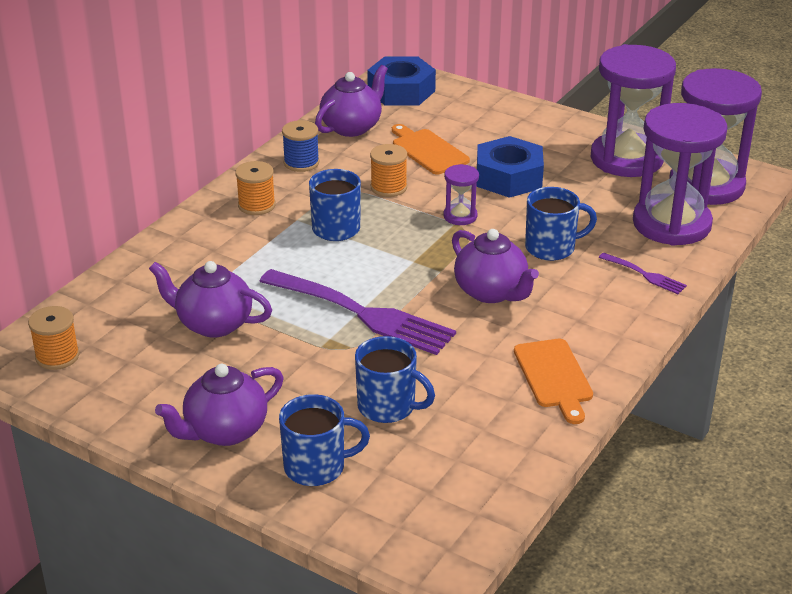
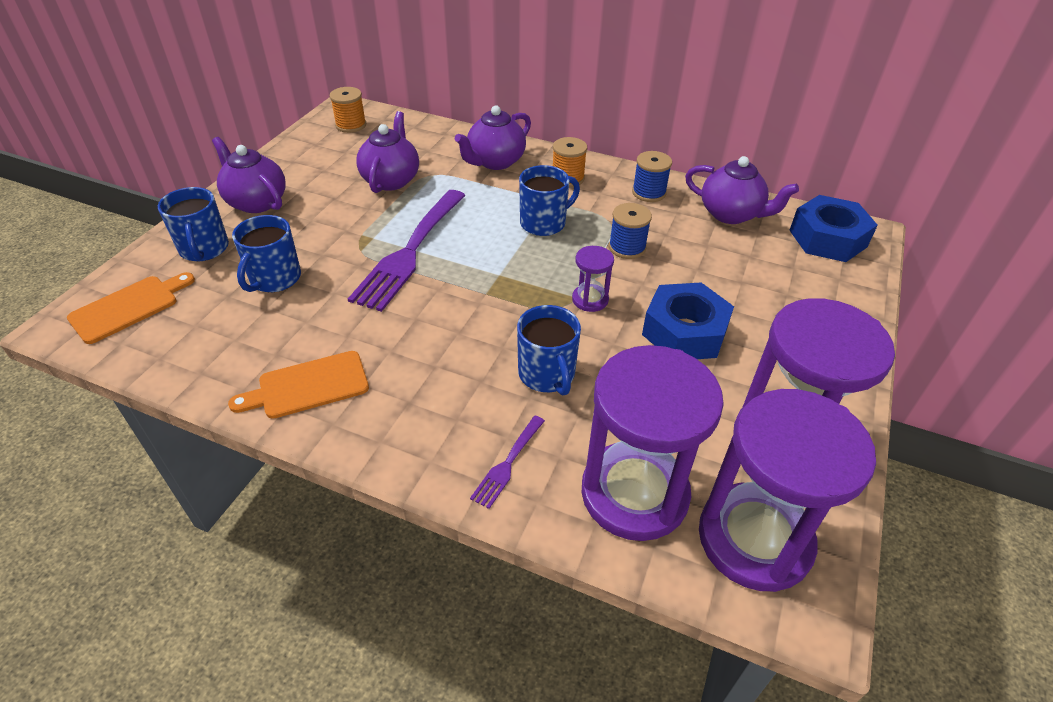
camera: 80 degrees right, 10 degrees up
(388, 187) = (627, 247): orange spool -> blue spool
(428, 150) = (712, 267): orange cutting board -> orange cutting board (129, 307)
(491, 292) = (453, 331): purple teapot -> purple teapot (495, 162)

